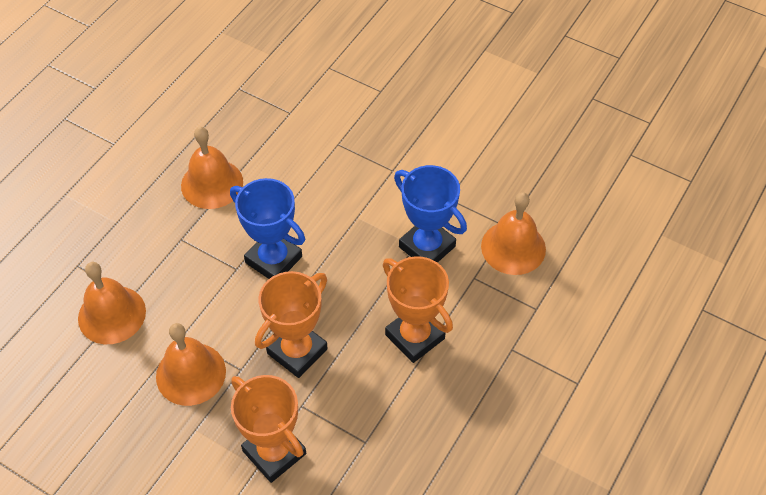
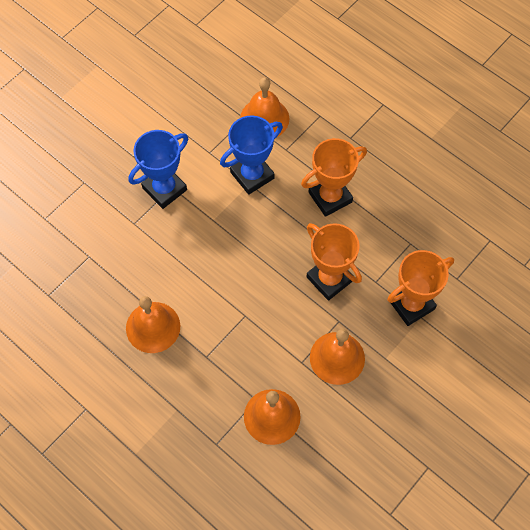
camera: 80 degrees left, 10 degrees up
(273, 260) = (242, 286): blue trophy -> blue trophy (164, 189)

